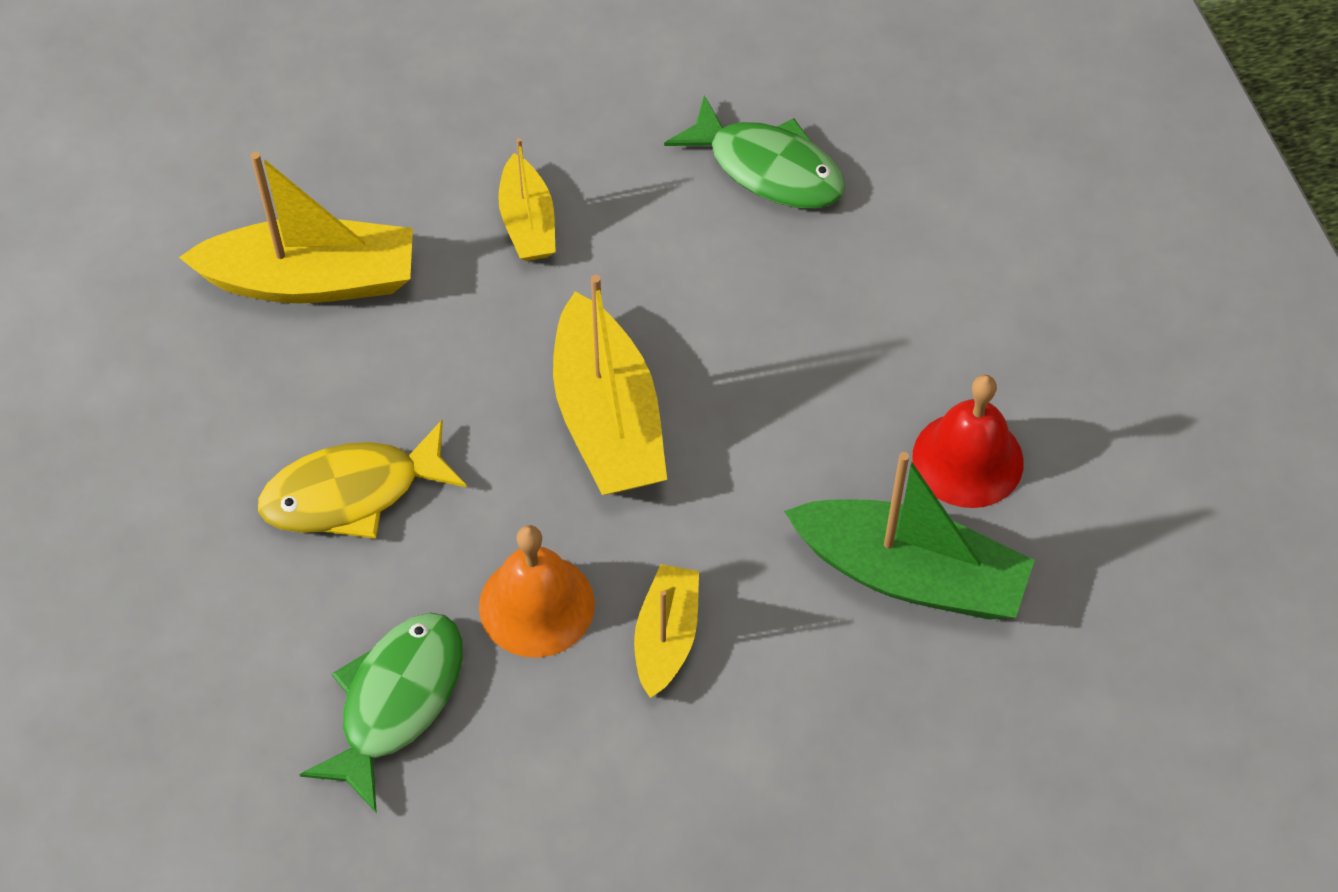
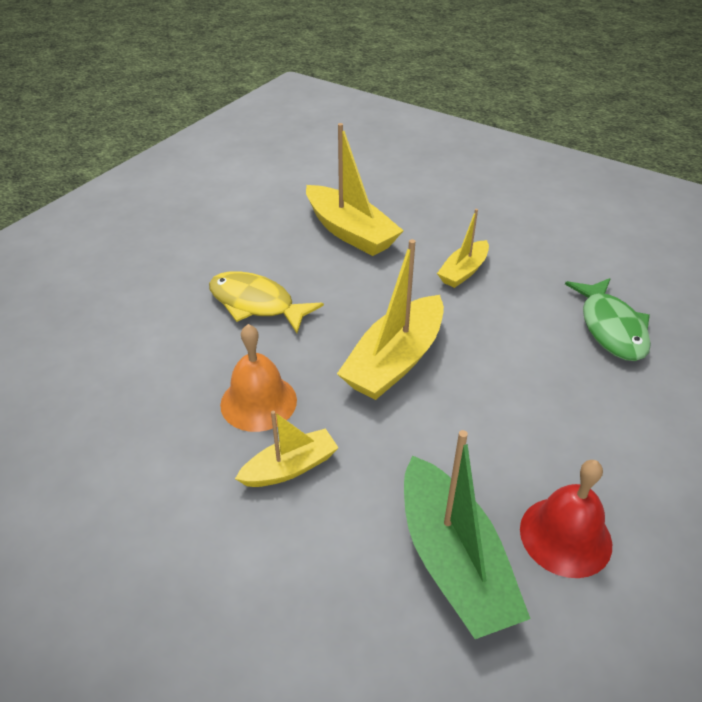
camera: 50 degrees right, 15 degrees down
(396, 702) = (153, 385): green fish -> none

